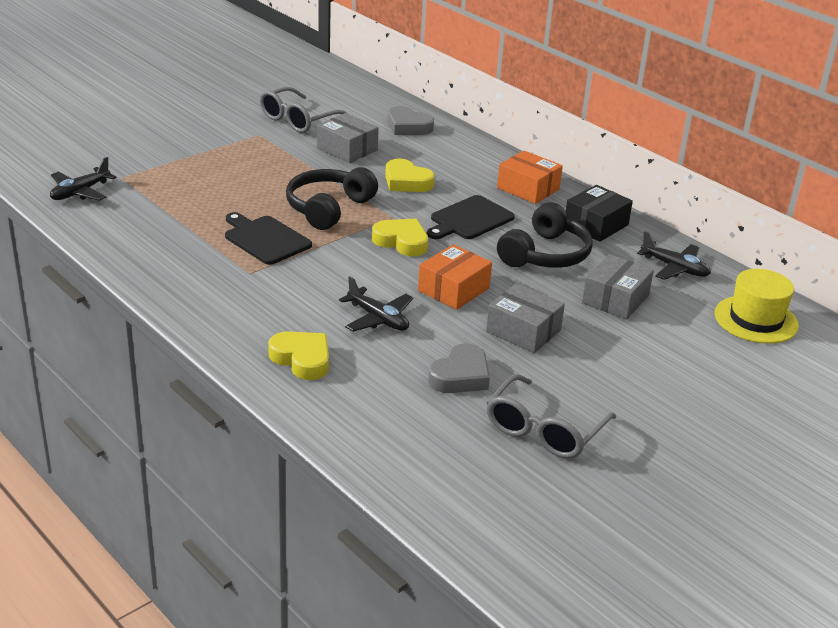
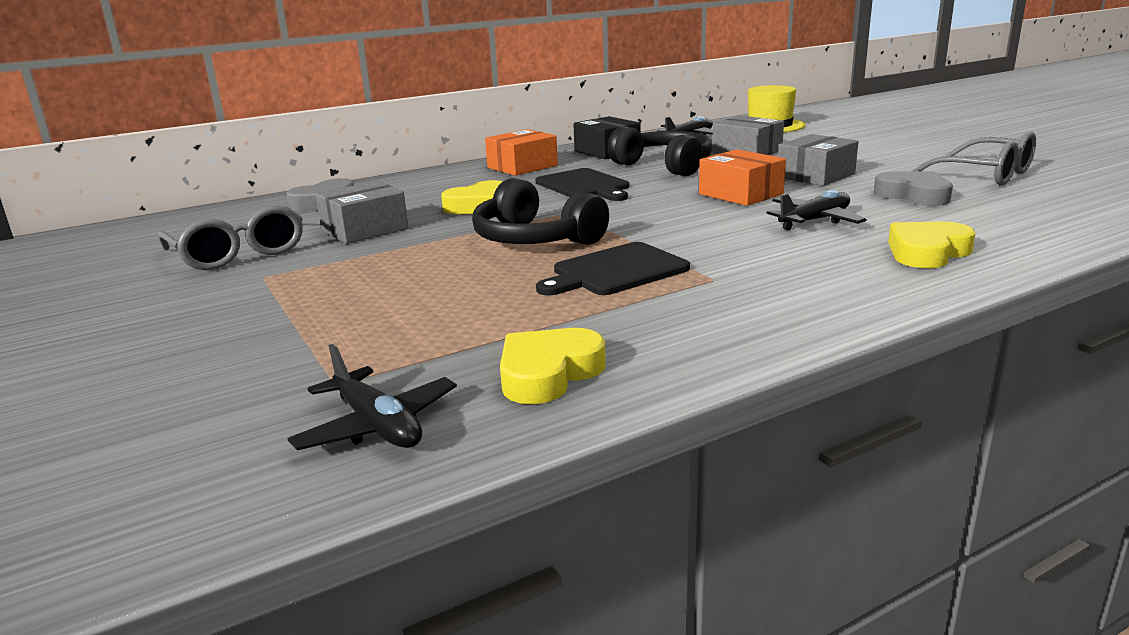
camera: 75 degrees left, 10 degrees down
(401, 241) = (632, 210): yellow heart -> yellow heart (548, 373)

